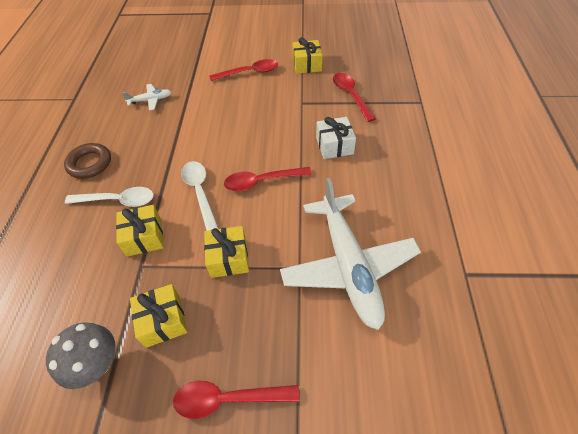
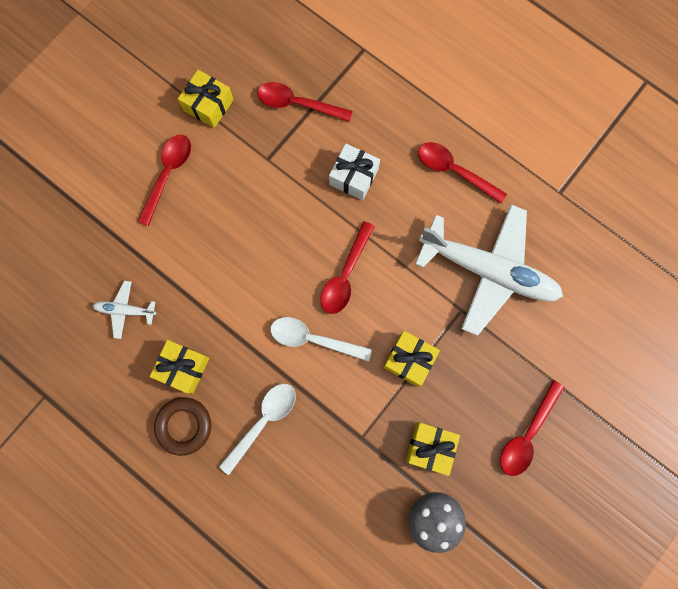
camera: 55 degrees left, 25 degrees up
(144, 237) = (330, 419): yellow gift -> yellow gift (183, 367)
(151, 100) = (125, 310): white plane -> white plane turned 105 degrees counterclockwise
(400, 194) = (454, 171): none -> red spoon

